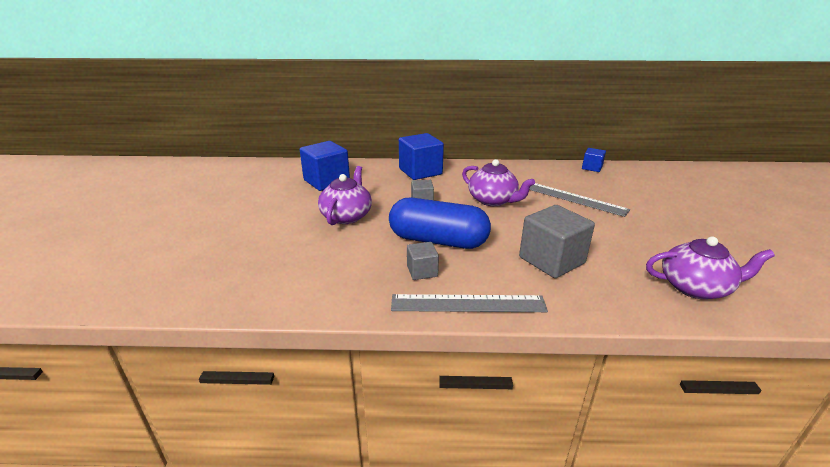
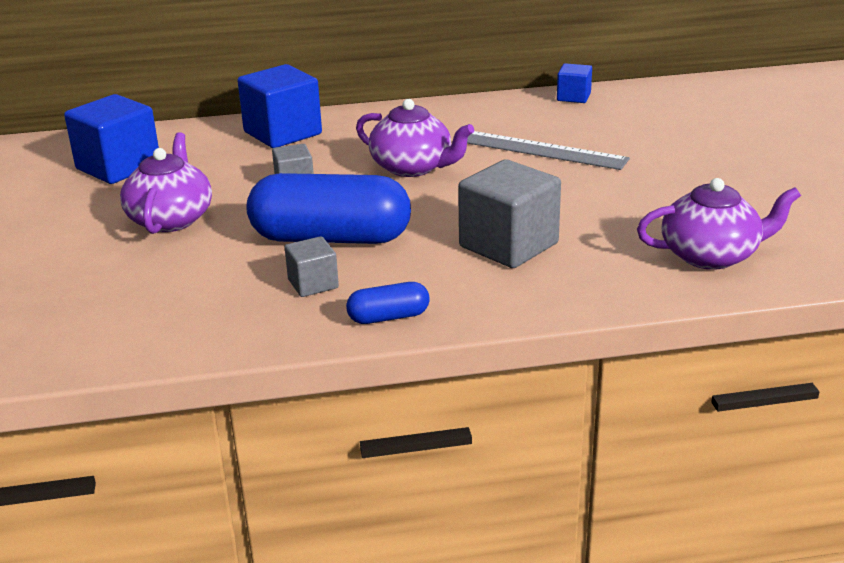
camera: 10 degrees left, 0 degrees up
(468, 304) = (388, 317): grey ruler -> blue capsule

